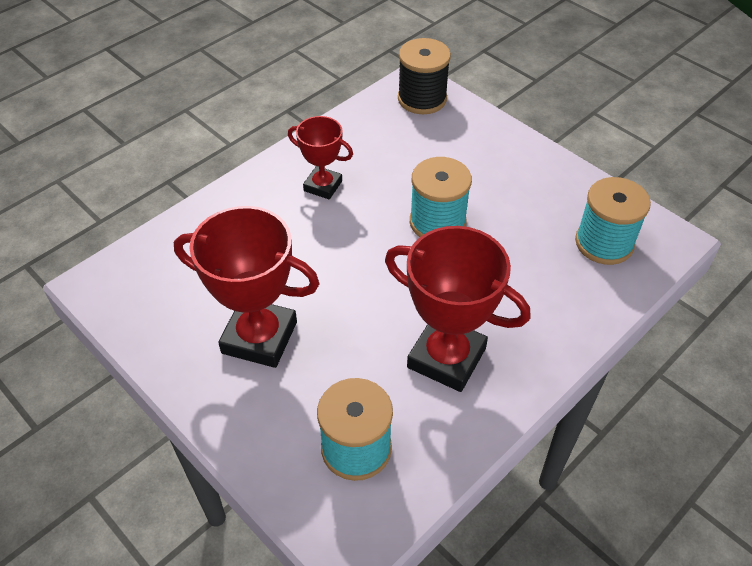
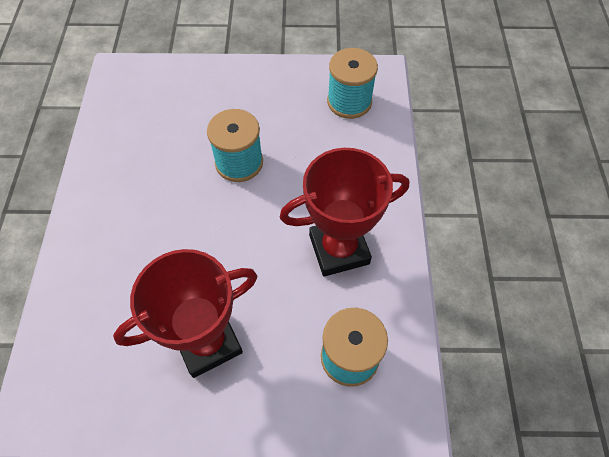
camera: 45 degrees left, 10 degrees up
(323, 186) = (132, 196): red trophy -> none
(422, 99) = (135, 80): black spool -> none

